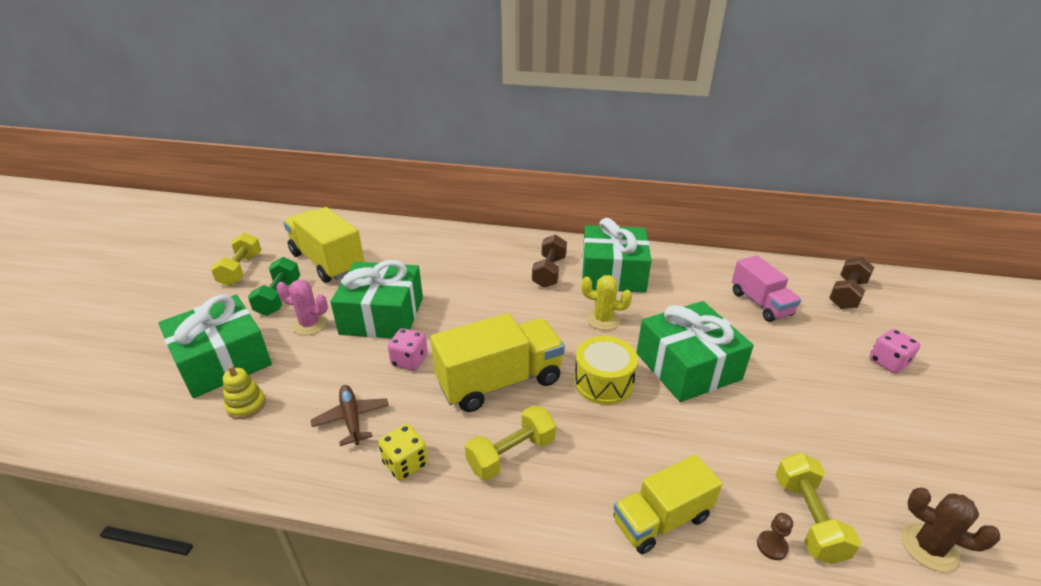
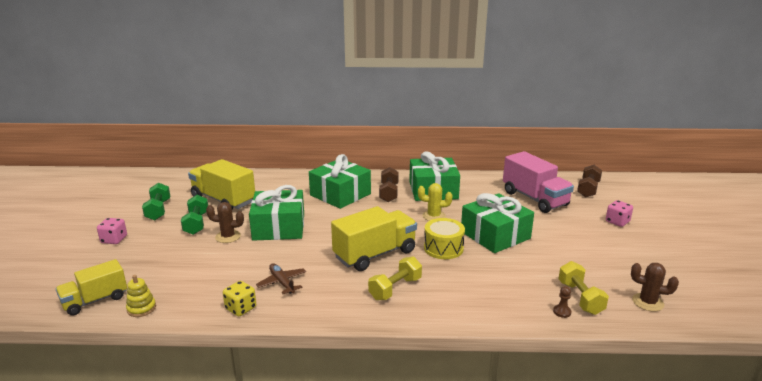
camera: 10 degrees left, 10 degrees down
(223, 360) = (173, 262): green gift -> green gift (340, 194)
(241, 270) = (158, 210): yellow dumbbell -> green dumbbell
(246, 405) = (204, 283): yellow stacking toy -> yellow stacking toy (141, 308)
(310, 324) = (228, 237): pink cactus -> brown cactus
(405, 464) = (328, 300): yellow dice -> yellow dice (241, 308)
(409, 361) = (309, 249): pink dice -> pink dice (114, 240)
(661, 519) = (496, 308): yellow truck -> yellow truck (95, 300)
(760, 303) = (534, 199): pink truck -> pink truck, size x1.55

